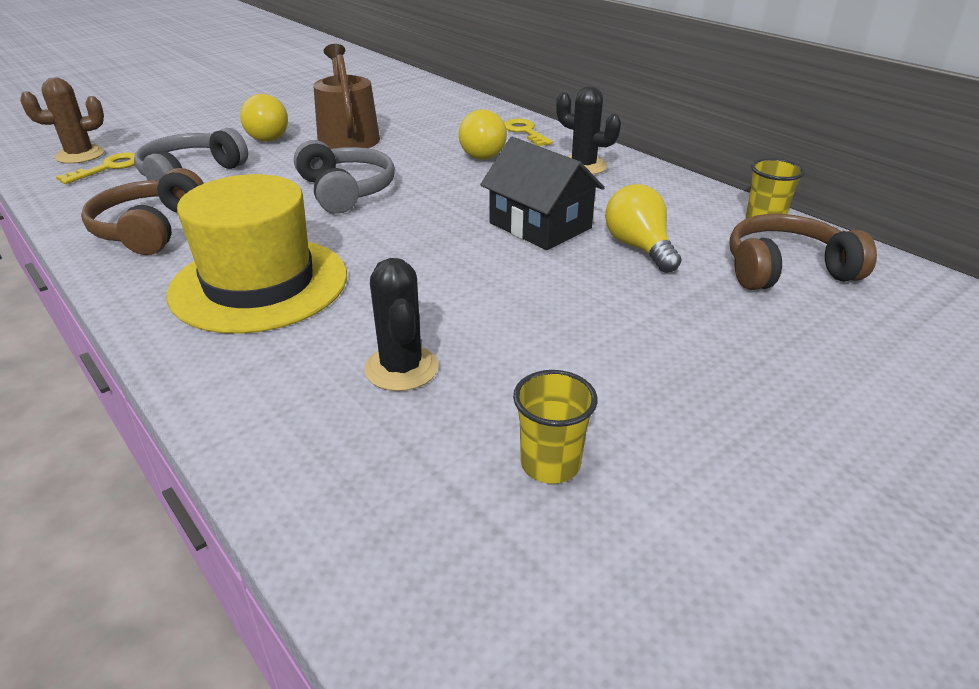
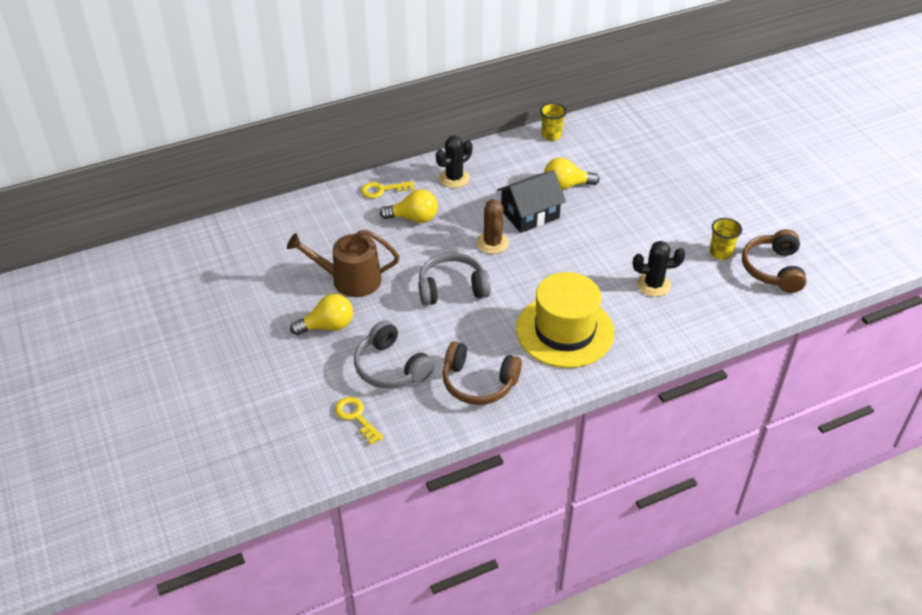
camera: 75 degrees left, 10 degrees up
(80, 155) = (319, 439): brown cactus -> brown cactus (492, 243)
(786, 270) = (601, 147): brown headphones -> brown headphones (773, 269)

